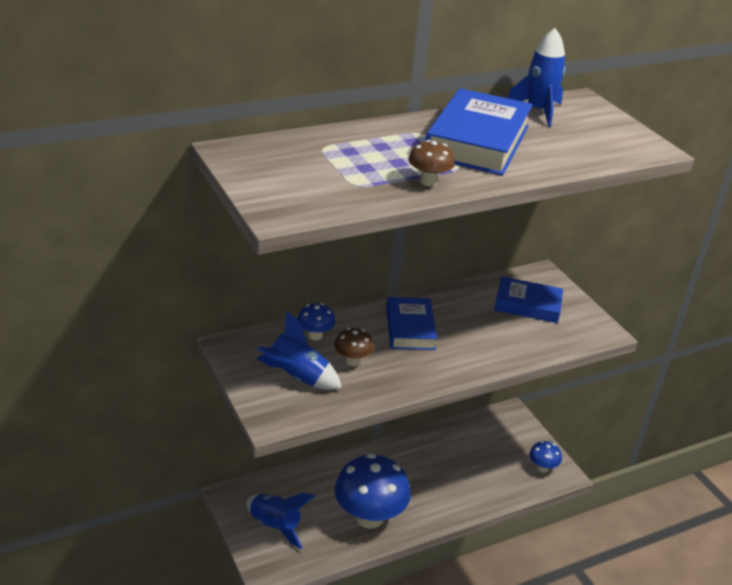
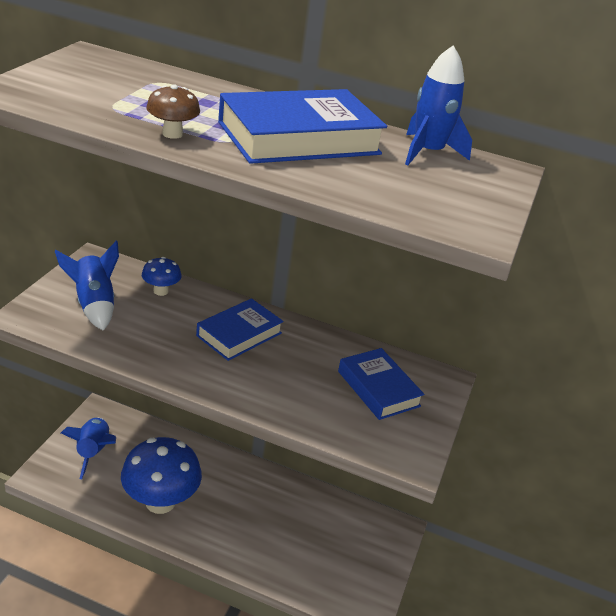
camera: 45 degrees right, 0 degrees up
(352, 361) = (151, 323): brown mushroom -> none
(542, 468) = (356, 591): blue mushroom -> none

